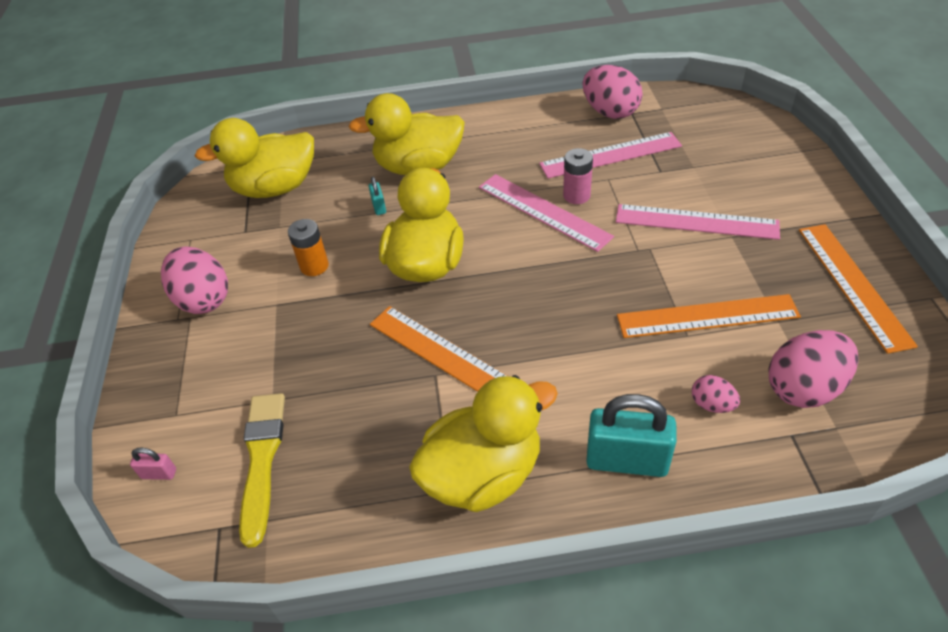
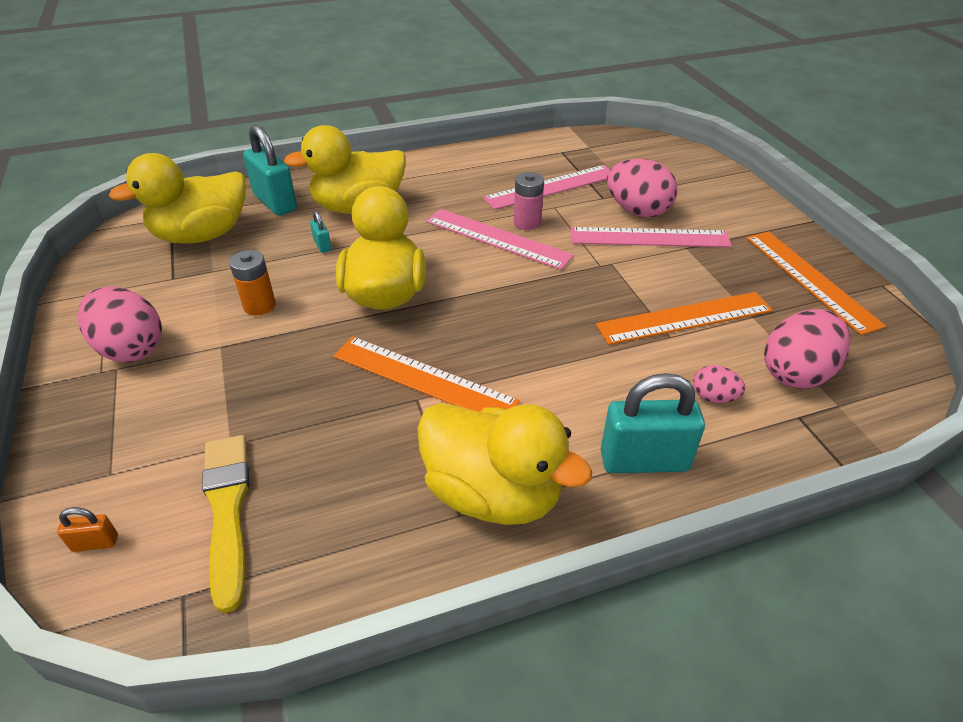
camera: 15 degrees left, 5 degrees down
(159, 474) = (95, 543): pink padlock -> orange padlock
(344, 156) = (275, 202): none -> turquoise padlock
(483, 474) = (493, 493): yellow duck -> yellow duck turned 75 degrees clockwise
(610, 112) = (541, 152): pink egg -> pink egg (637, 211)

